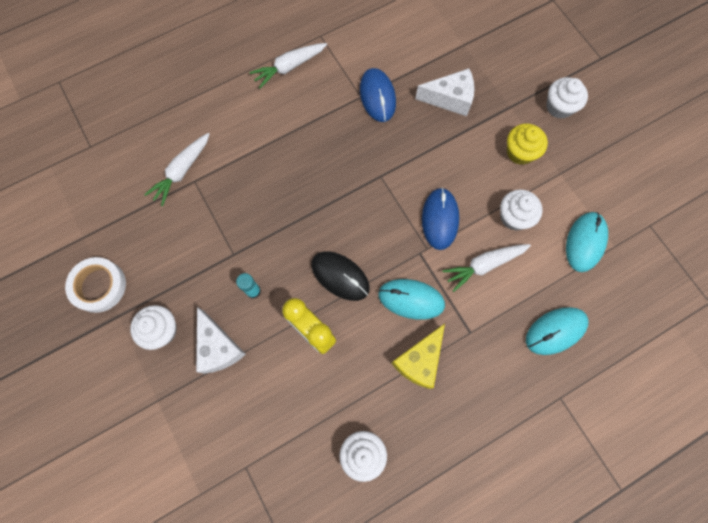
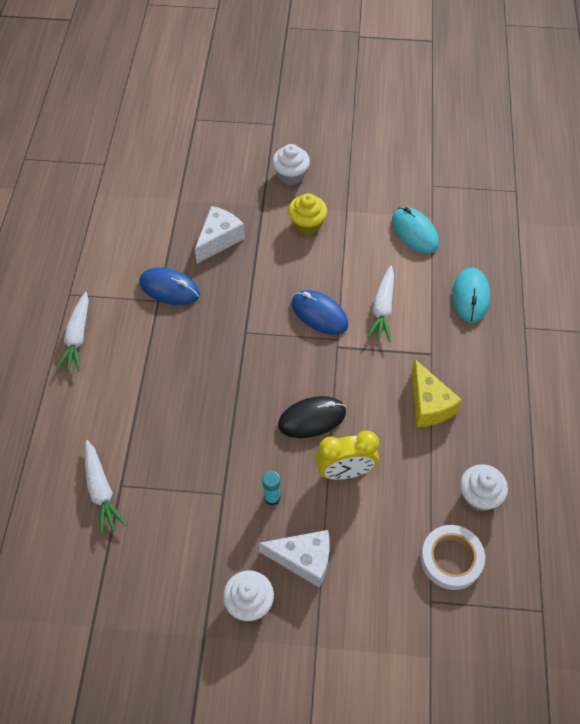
camera: 55 degrees left, 15 degrees down
(99, 286) = (158, 638): white tape -> white tape (451, 559)
(411, 299) = (372, 378): turquoise mouse -> none
(514, 217) = (358, 263): white cupcake -> none

